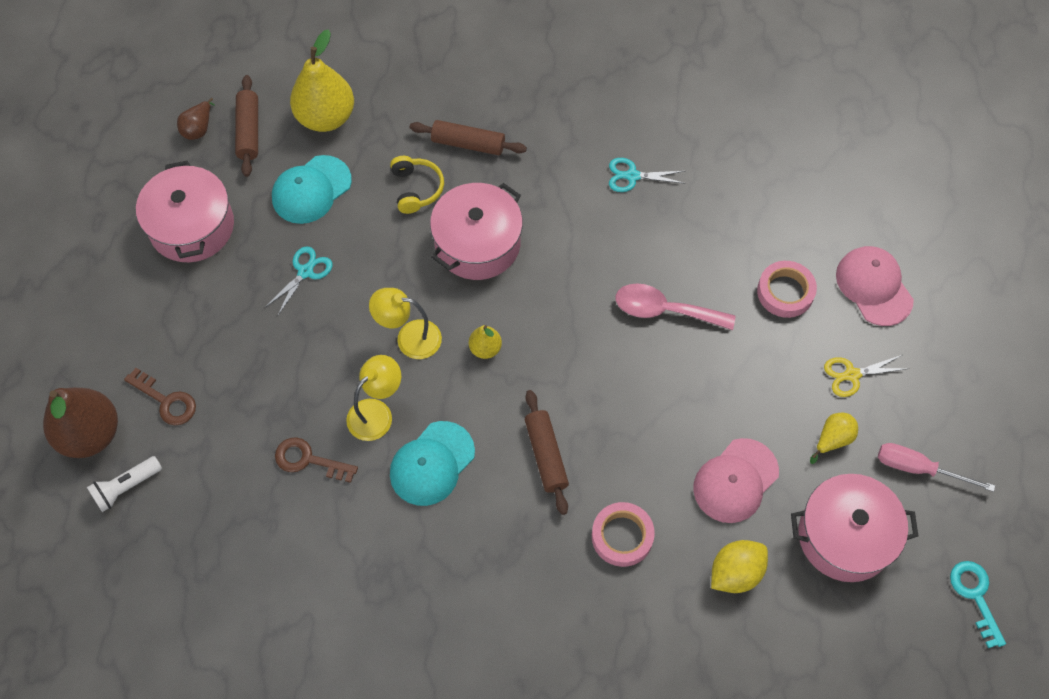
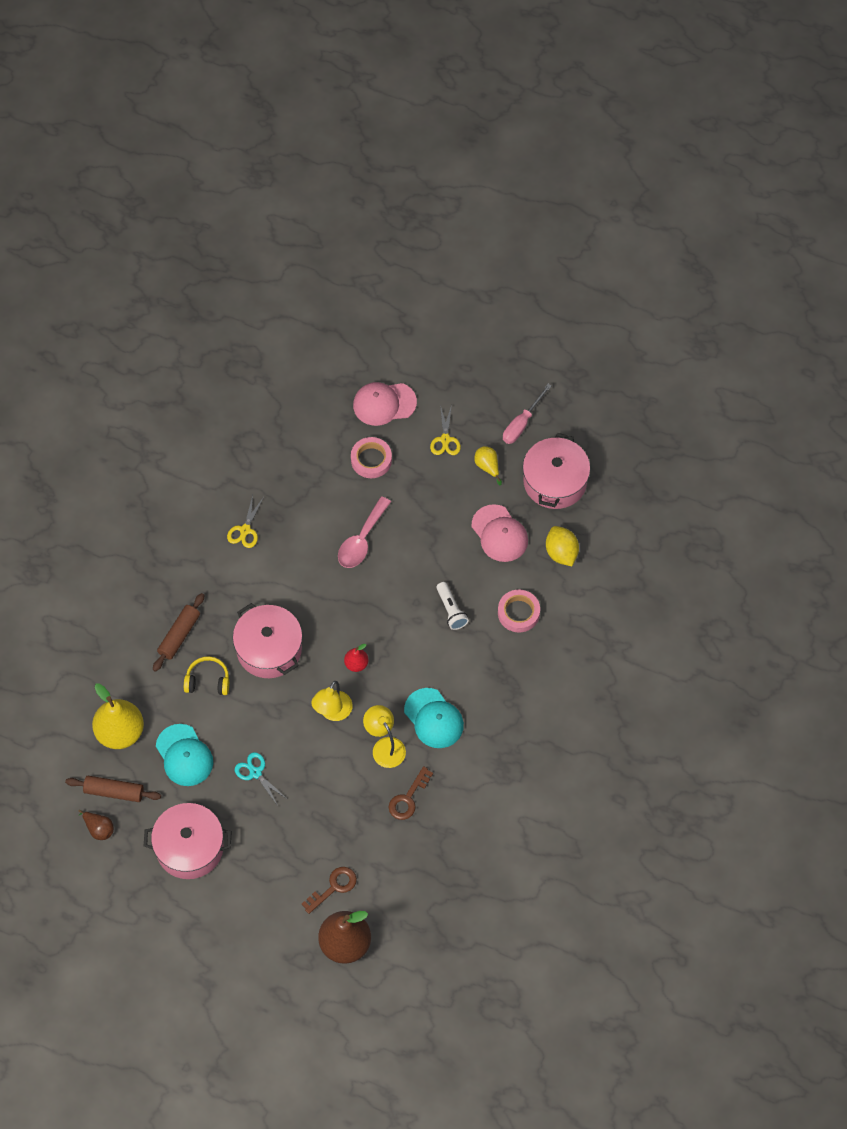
camera: 75 degrees left, 0 degrees up
(126, 487) = (394, 924): white flashlight -> white flashlight (451, 610)
(485, 348) = (356, 664): yellow pear -> red pear
(546, 455) = (448, 645): brown rolling pin -> none
(632, 176) = (245, 530): turquoise scissors -> yellow scissors
(975, 596) = (613, 422): turquoise key -> none

